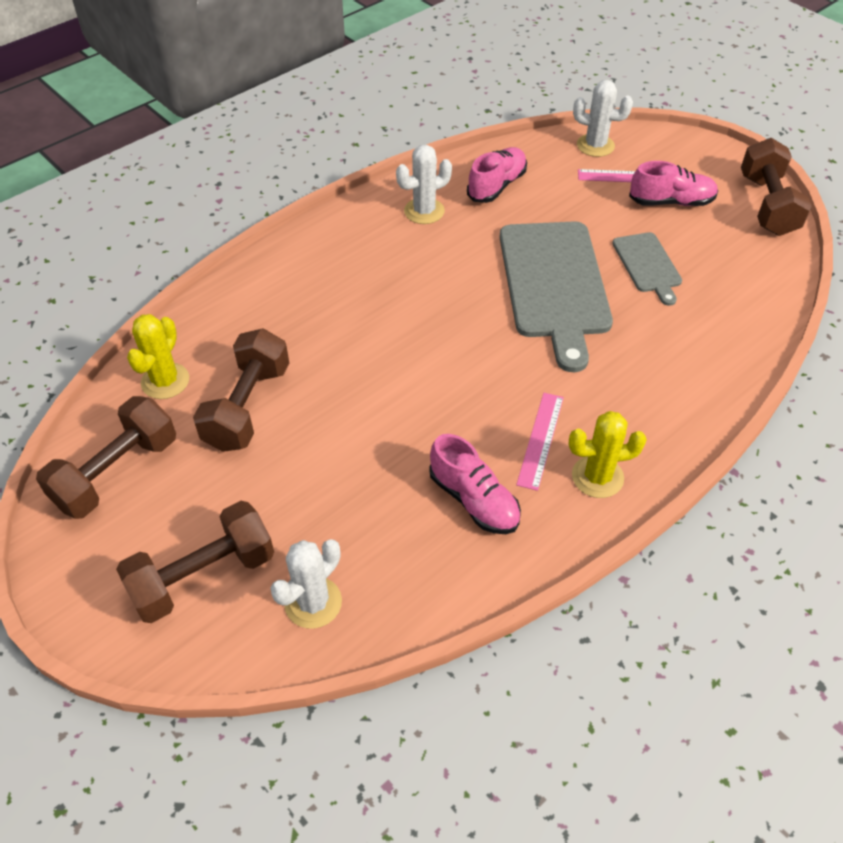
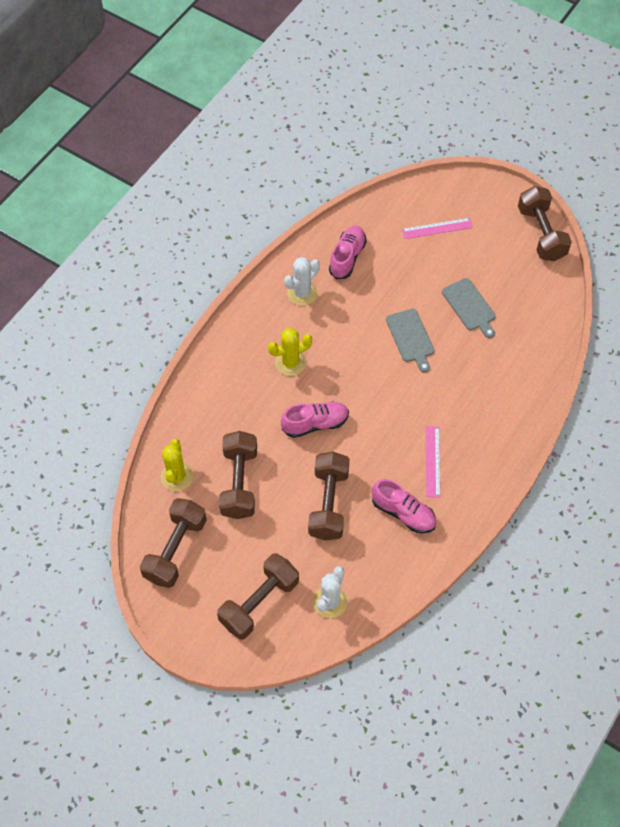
camera: 15 degrees left, 10 degrees up
(364, 462) = (328, 503): none -> brown dumbbell
(554, 284) = (410, 338): grey cutting board -> grey cutting board, size x0.51
(595, 145) = (408, 202): white cactus -> none
(597, 477) = (473, 479): yellow cactus -> yellow cactus (290, 363)
(671, 202) = (474, 245): pink shoe -> pink shoe (315, 424)

